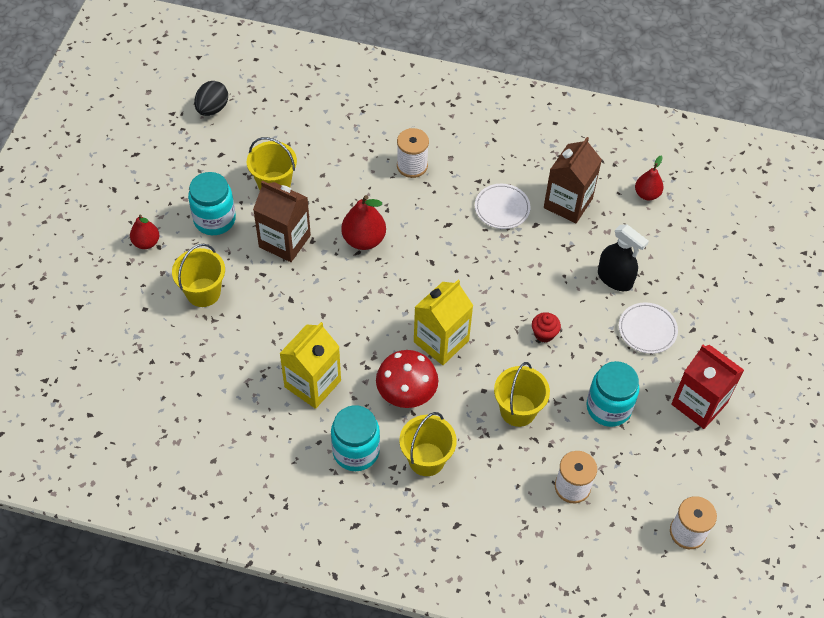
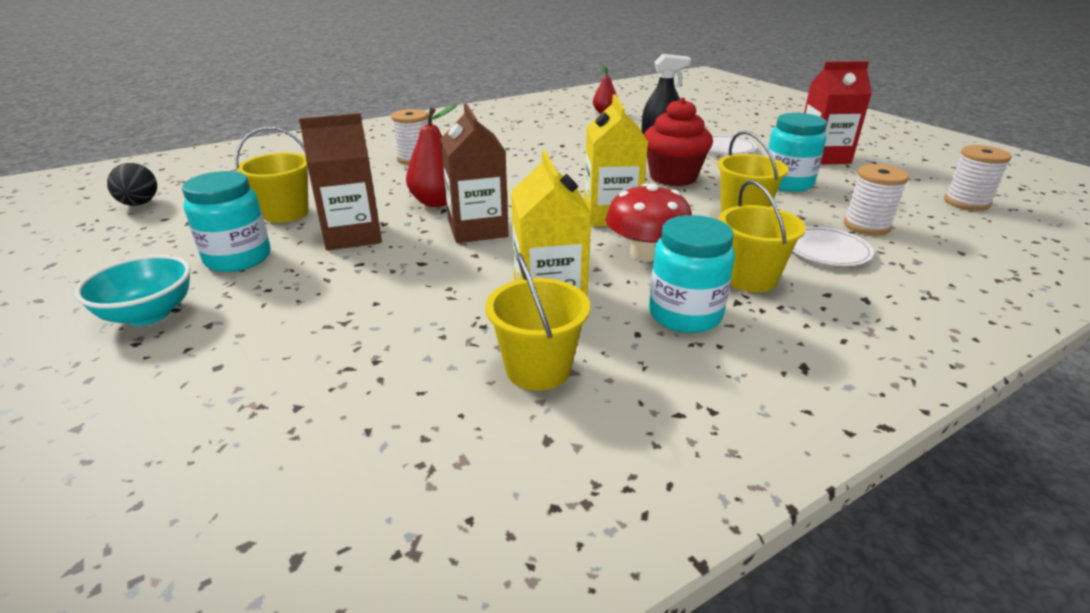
camera: 45 degrees left, 25 degrees down
(146, 242) = (149, 314): red pear -> turquoise bowl
(203, 292) = (297, 310): yellow bucket -> yellow bucket (538, 369)
(502, 208) = (524, 148): white plate -> white plate (826, 251)
(544, 334) = (673, 177): red cupcake -> red cupcake, size x2.09
(568, 203) = (565, 131): brown carton -> brown carton (477, 229)

